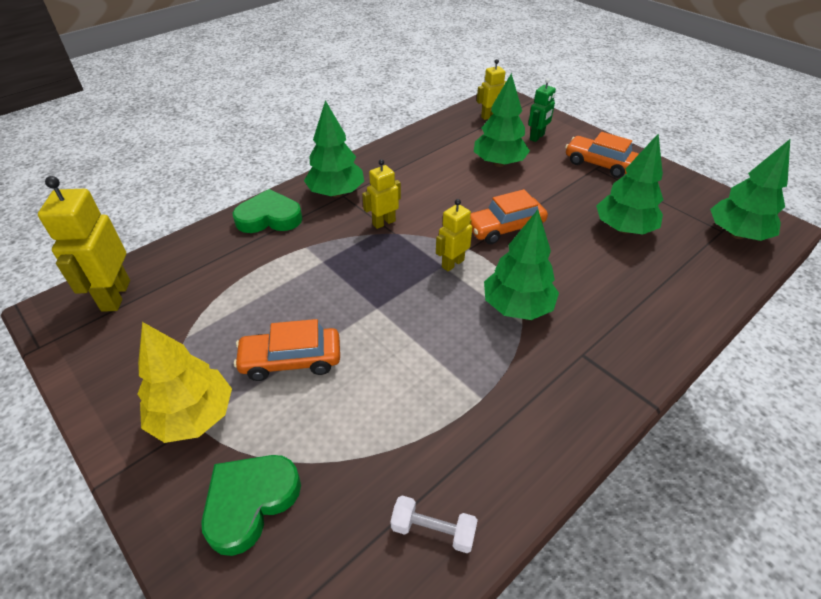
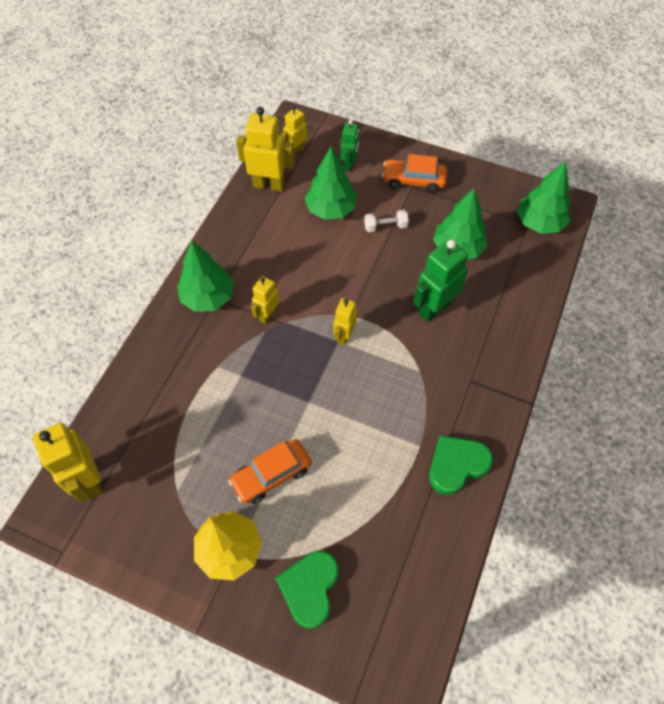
camera: 25 degrees left, 15 degrees up
(269, 217) = (166, 348): green heart -> green heart (456, 465)
(433, 530) = (432, 551): white dumbbell -> white dumbbell (385, 226)
(449, 132) = (269, 185): none -> yellow robot
(505, 228) = (368, 283): orange car -> none
(517, 307) = (410, 358): green tree -> none
(570, 271) = (434, 308): none -> green robot

